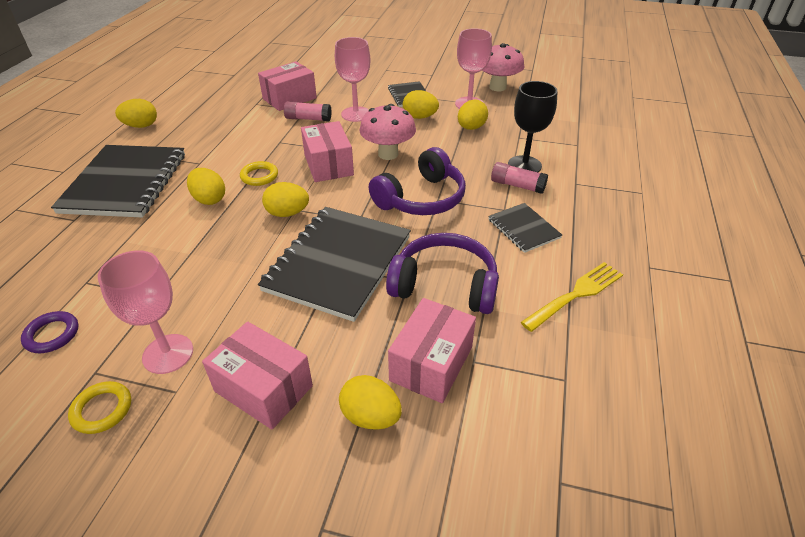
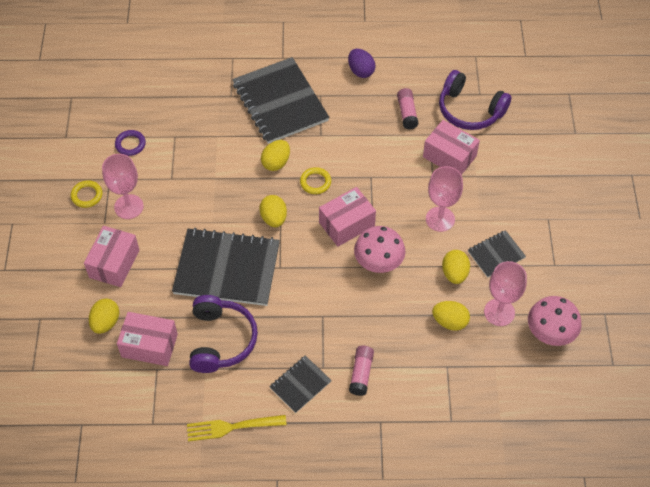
camera: 75 degrees right, 15 degrees up
(125, 183) = (280, 102): black notebook -> black notebook turned 75 degrees clockwise
(141, 126) = (361, 71): yellow egg -> purple egg
(308, 119) = (417, 184): pink glue stick -> pink glue stick (407, 113)
(421, 198) = (319, 304): purple headphones -> purple headphones (470, 110)
(524, 165) = (396, 376): black goblet -> none
(576, 295) = (232, 427): yellow fork -> yellow fork turned 135 degrees clockwise

